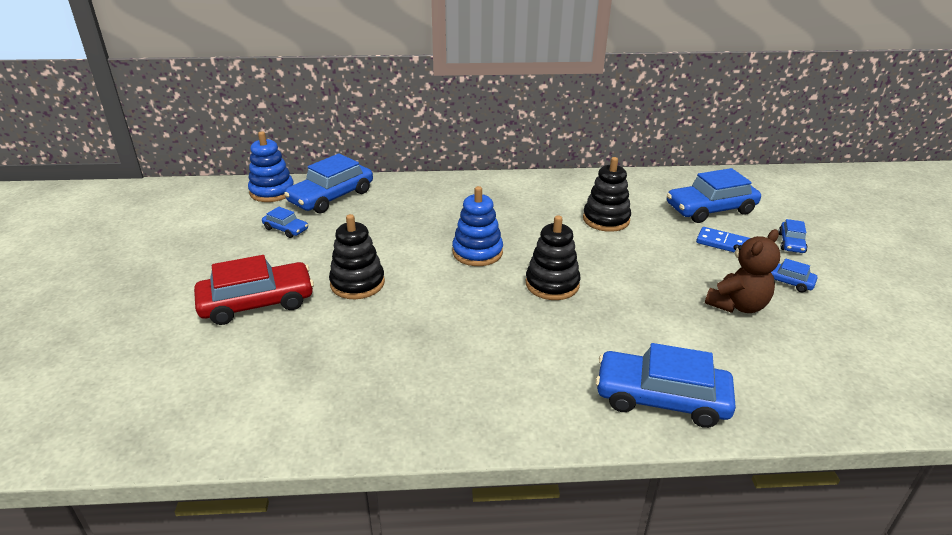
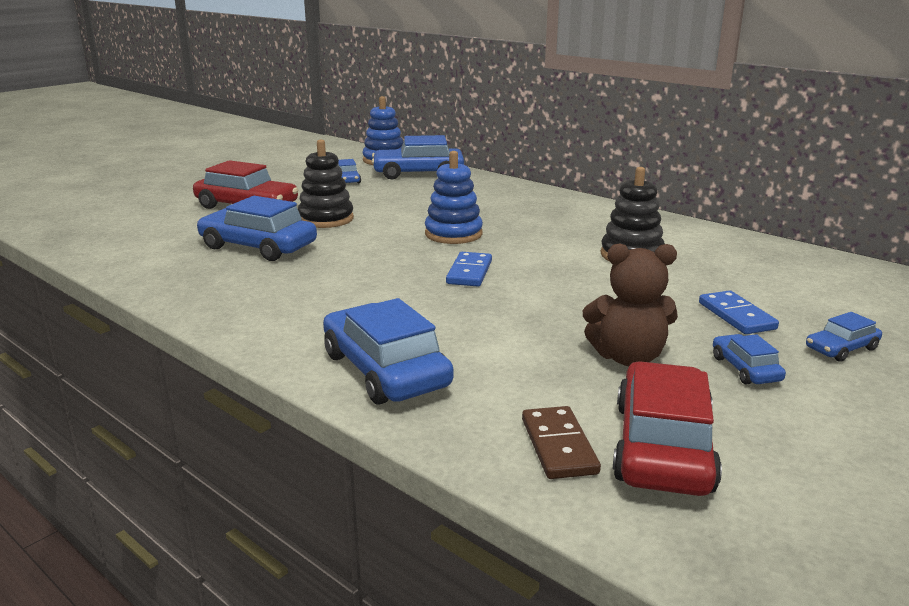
camera: 45 degrees right, 10 degrees down
(552, 284) = (469, 272): black stacking toy -> blue domino
(710, 209) = (789, 288): blue car -> blue car (258, 246)
(815, 389) = (558, 446): none -> brown domino
(842, 356) = (663, 446): none -> red car

